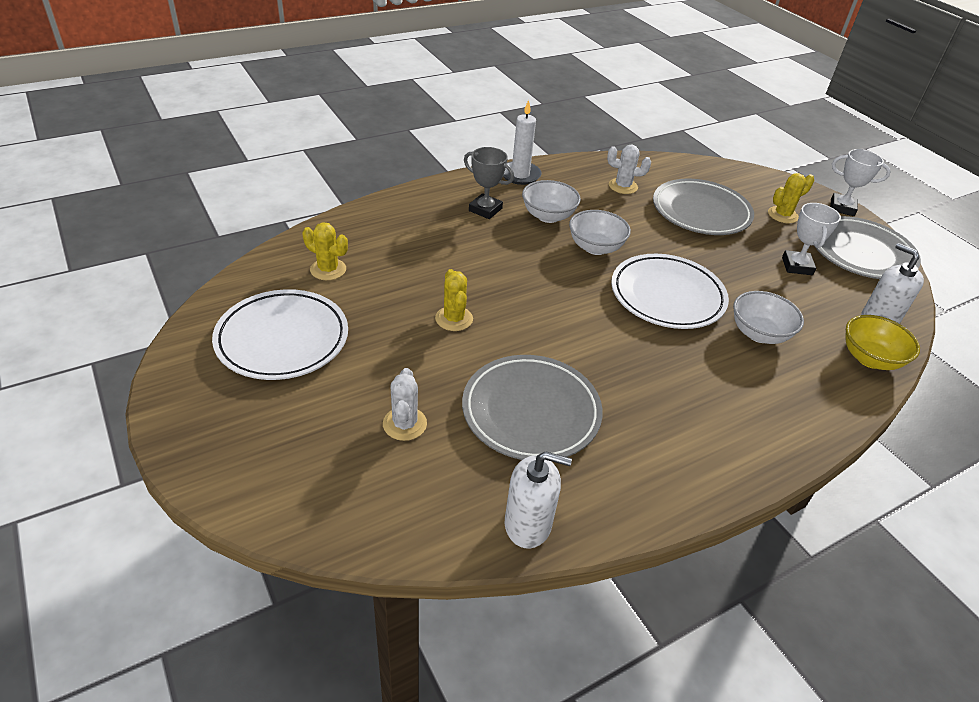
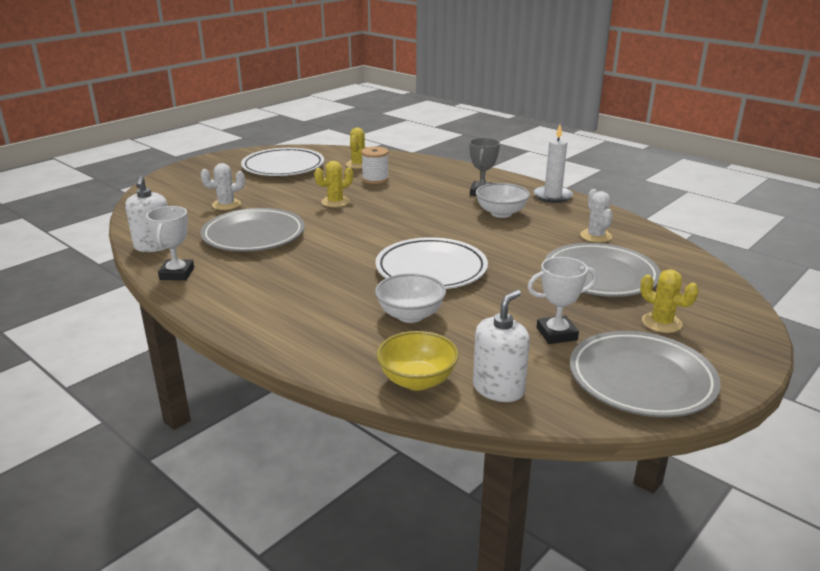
camera: 75 degrees right, 15 degrees down
(394, 269) = (375, 179): none -> white spool
(595, 247) = (474, 235): white bowl -> none
(842, 208) = (745, 366): white trophy -> white trophy (177, 273)

